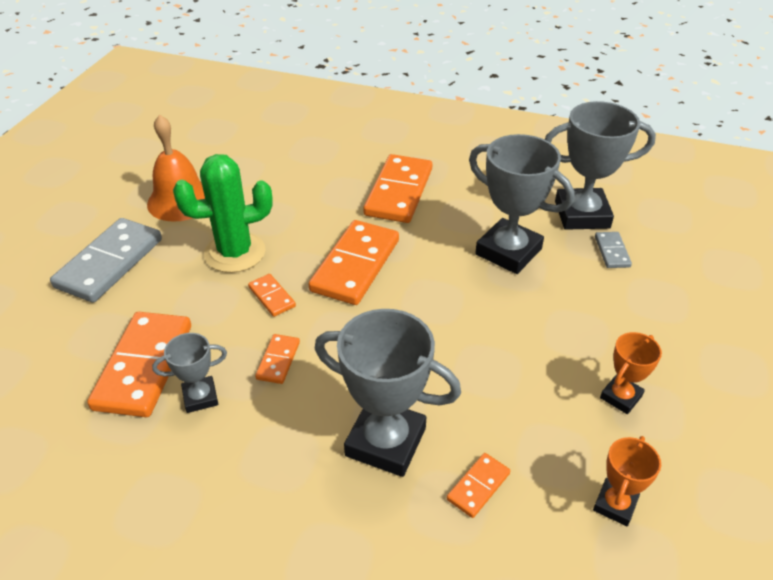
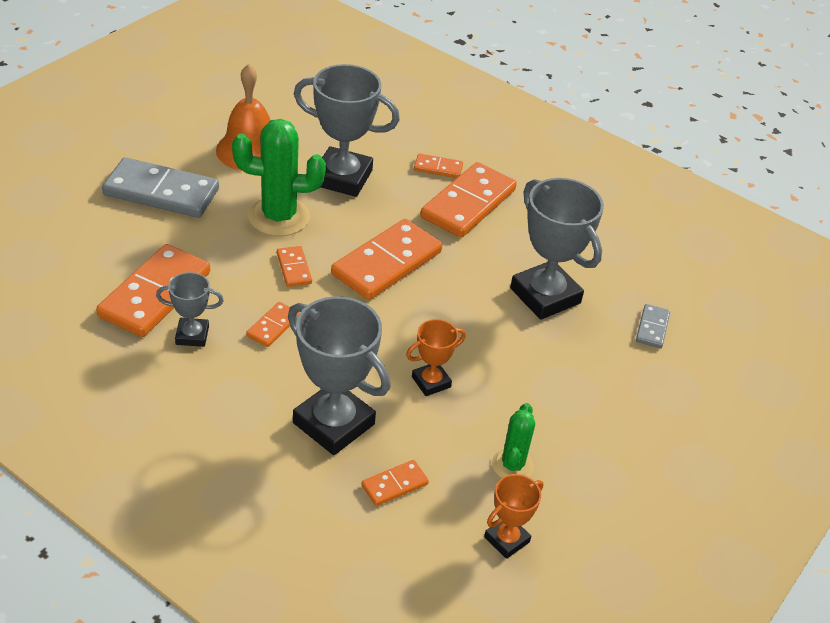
camera: 15 degrees right, 0 degrees up
(110, 263) = (161, 192): grey domino -> grey domino turned 60 degrees clockwise
(357, 169) = (438, 168): none -> orange domino
(574, 423) = (512, 465): none -> green cactus
(582, 214) = (645, 282): grey trophy -> grey trophy (342, 178)
(621, 397) = (571, 458): orange trophy -> orange trophy (431, 382)

